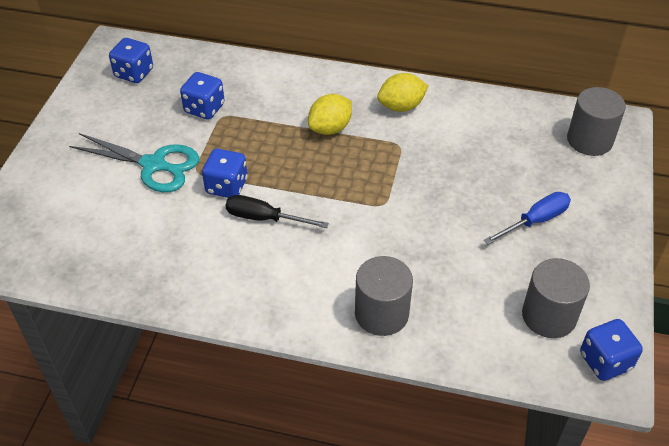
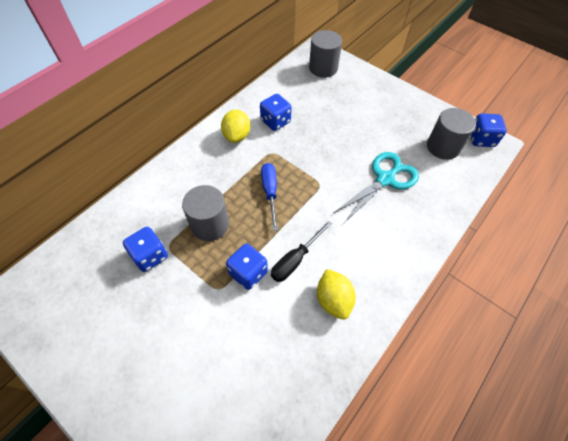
camera: 65 degrees left, 10 degrees up
(134, 73) = (61, 296): blue dice -> blue dice (275, 121)
(153, 165) = (190, 320): turquoise scissors -> turquoise scissors (385, 179)
(330, 128) = (230, 183): yellow lemon -> yellow lemon (333, 300)
(381, 313) = (411, 225): grey cylinder -> grey cylinder (210, 224)
(535, 221) = (371, 119): blue screwdriver -> blue screwdriver (270, 192)

